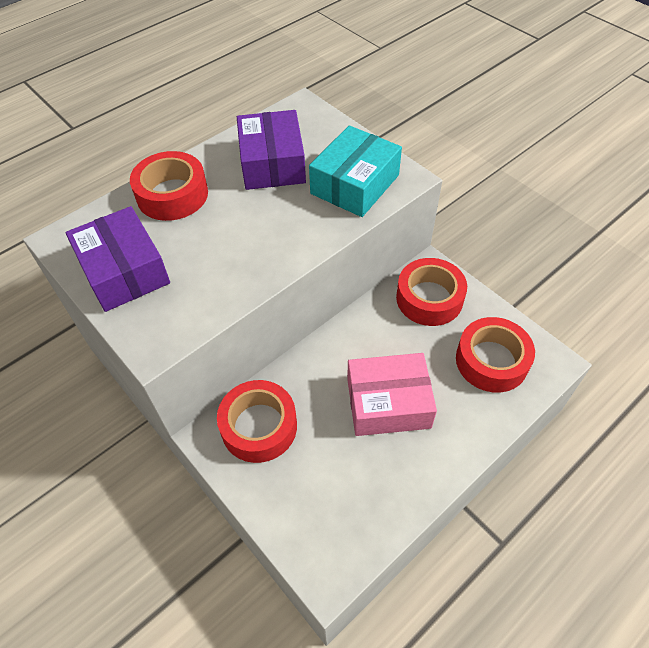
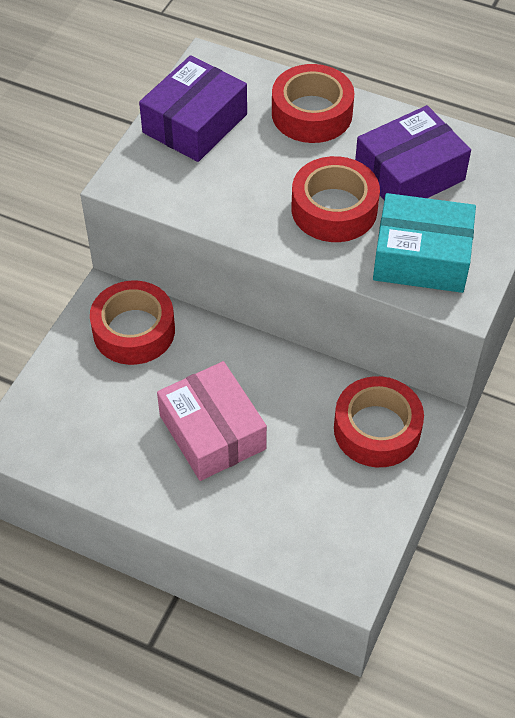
camera: 65 degrees right, 0 degrees up
(491, 361) = (318, 518): red tape -> red tape (334, 209)

